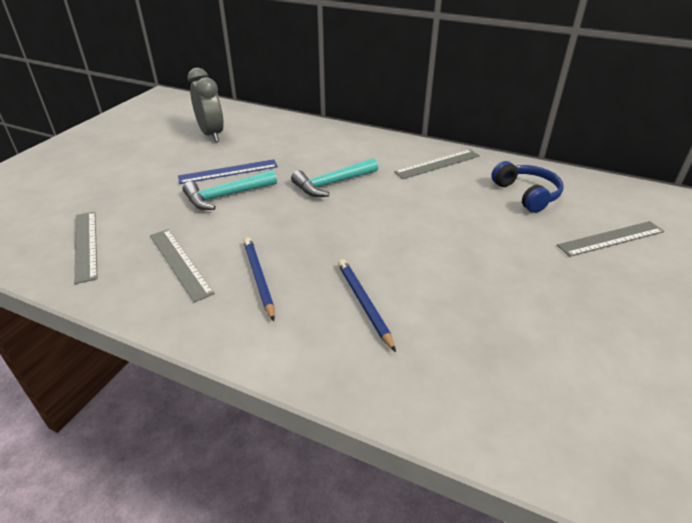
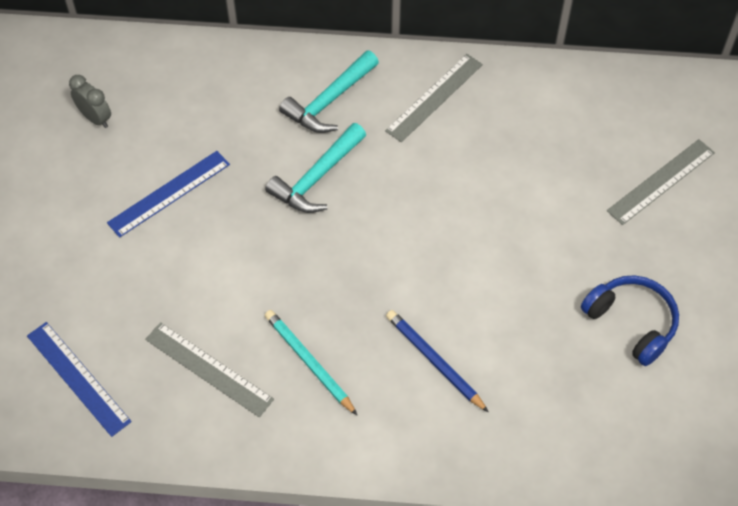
camera: 20 degrees left, 20 degrees up
(86, 245) = (78, 378): grey ruler -> blue ruler
(211, 134) = (95, 118): grey clock -> grey clock, size x0.58
(226, 196) = (195, 241): turquoise hammer -> turquoise hammer (329, 101)
(259, 278) = (309, 362): blue pencil -> turquoise pencil
(527, 194) = (557, 128): blue headphones -> blue headphones (631, 322)

